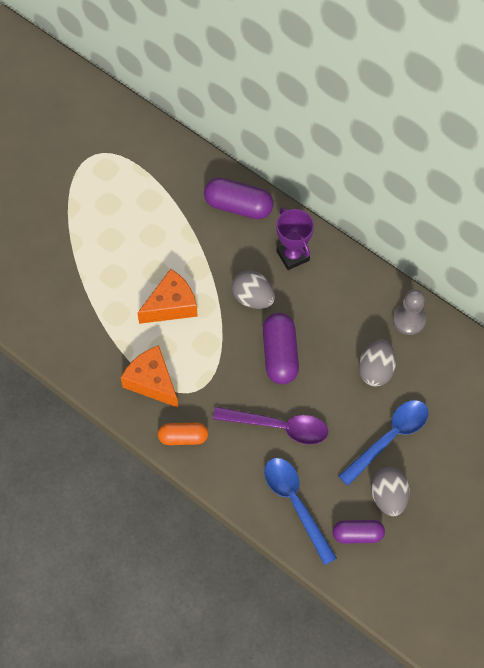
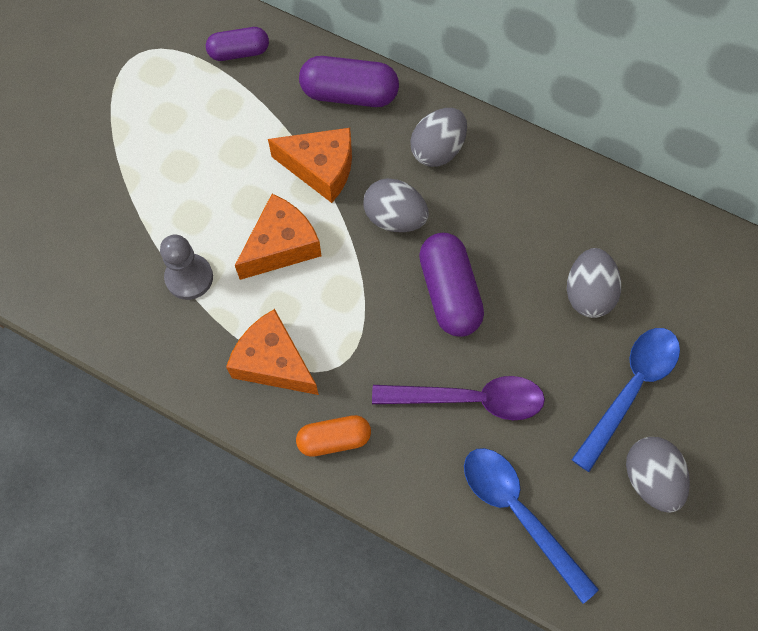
camera: 10 degrees left, 5 degrees up
(208, 256) = (321, 169): none -> orange cheese
(292, 256) = (437, 150): purple trophy -> grey egg
(357, 535) = (619, 545): purple capsule -> purple capsule (239, 52)
(409, 320) = (616, 214): grey pawn -> grey pawn (189, 277)

